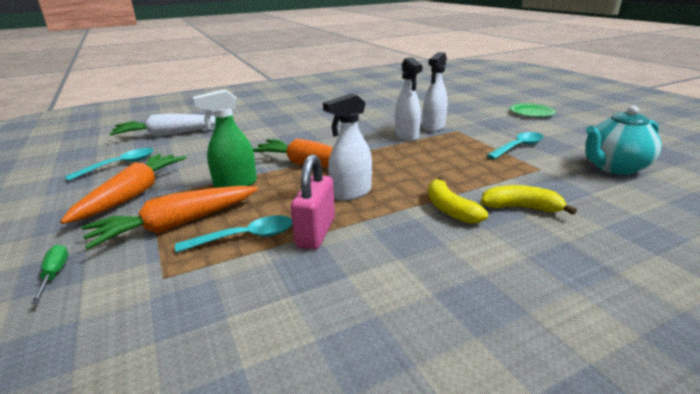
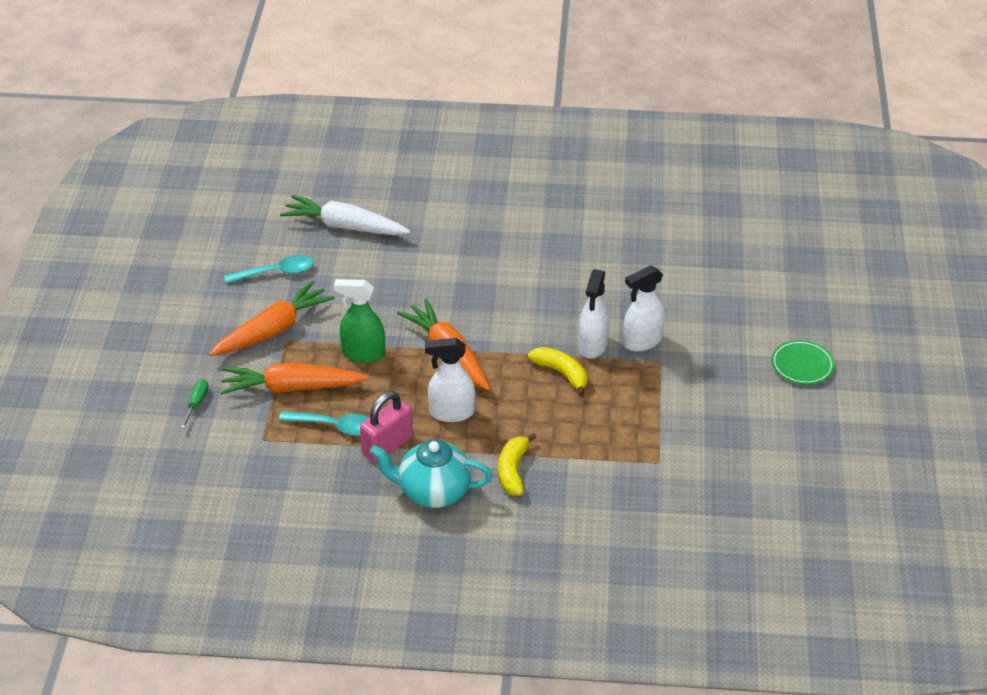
camera: 30 degrees right, 15 degrees up
(518, 147) = (686, 421): turquoise spoon -> none
(521, 208) = (573, 497): yellow banana -> yellow banana (561, 373)
(613, 167) = (733, 494): turquoise teapot -> turquoise teapot (433, 492)

